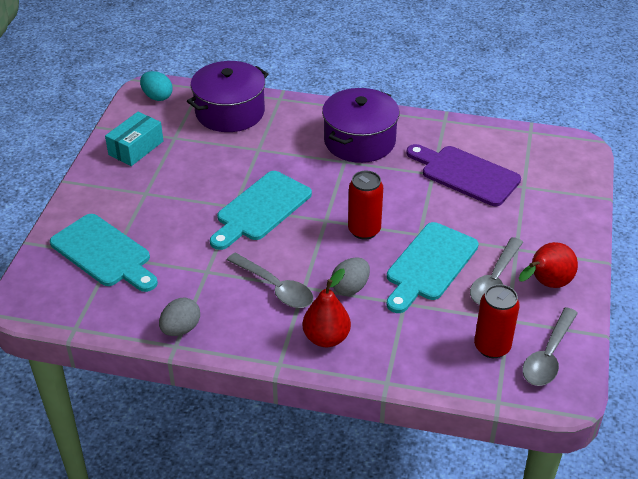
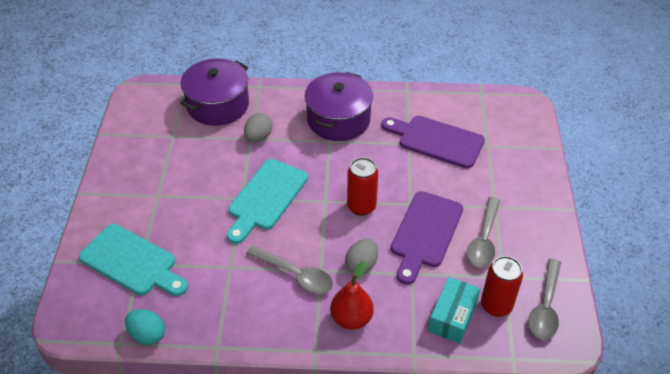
camera: 10 degrees left, 5 degrees up
(136, 148) = (140, 151): turquoise box -> turquoise box (452, 317)
(157, 97) = (149, 97): turquoise egg -> turquoise egg (147, 335)
(181, 329) = (219, 329): grey egg -> grey egg (258, 137)
(429, 265) = (425, 233): turquoise cutting board -> purple cutting board
(546, 284) = (528, 237): red pear -> none

